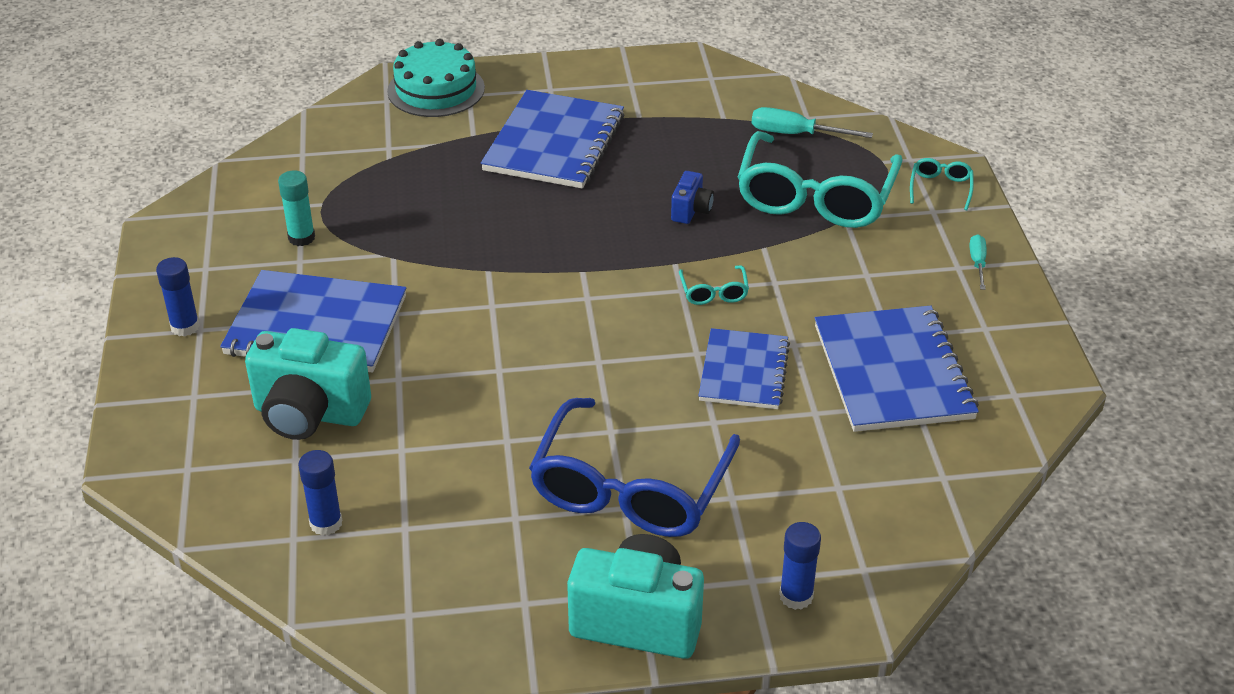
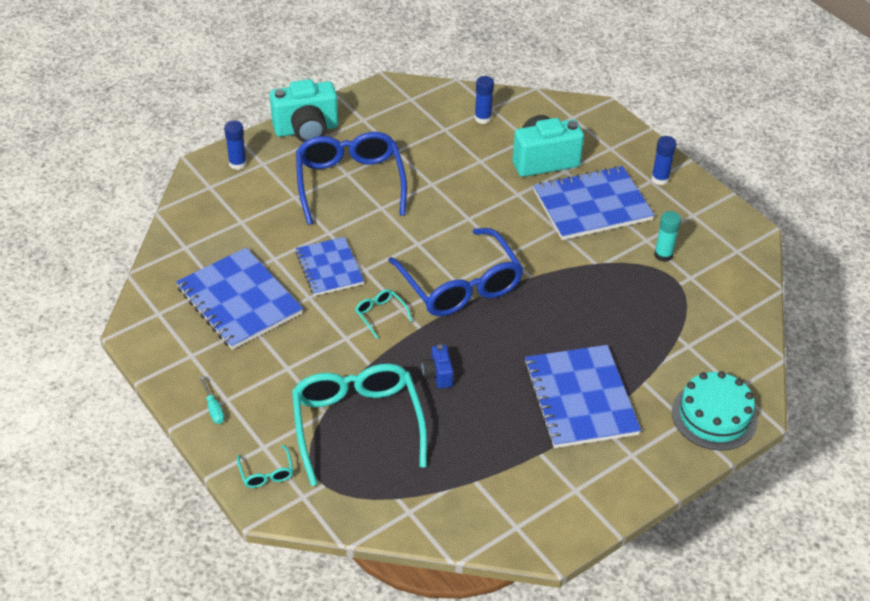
camera: 150 degrees right, 5 degrees up
(585, 290) = (460, 285): none -> blue glasses
(795, 134) = (407, 486): turquoise screwdriver -> none

